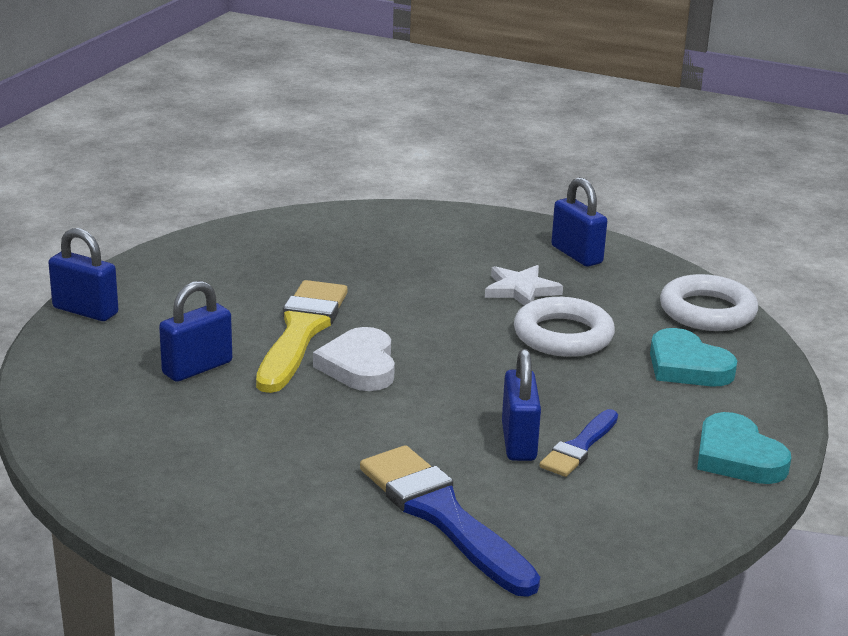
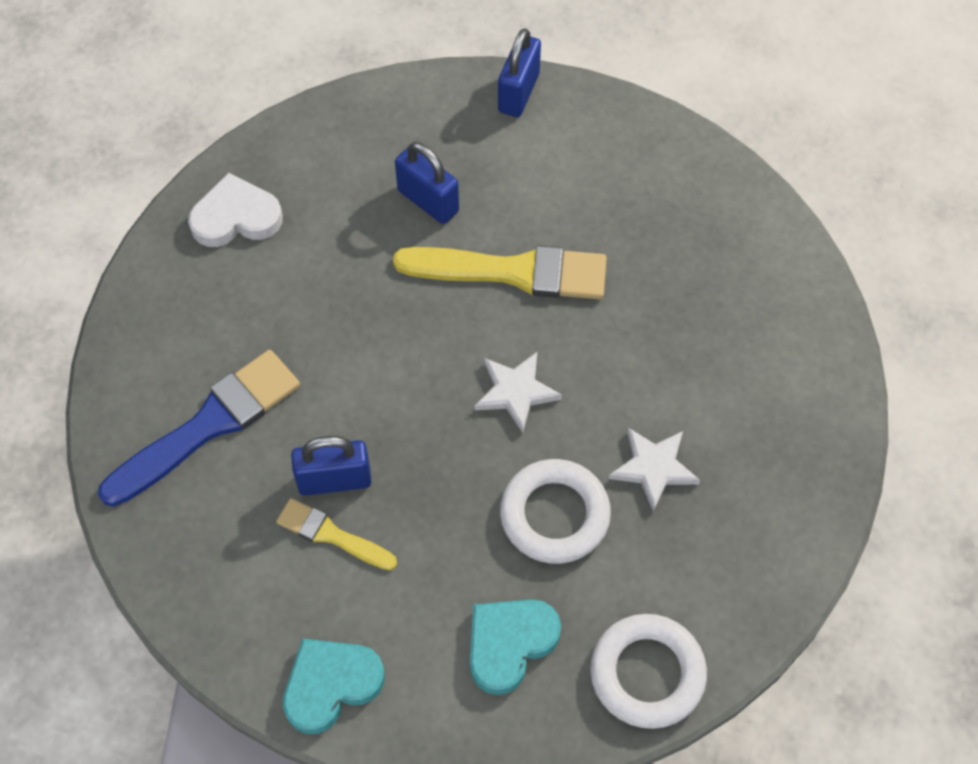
camera: 85 degrees right, 35 degrees up
(359, 366) = (455, 331): white heart -> white heart (236, 217)
(435, 342) = (515, 392): none -> white star
(576, 255) = (763, 525): blue padlock -> none
(579, 447) = (331, 535): blue brush -> yellow brush

